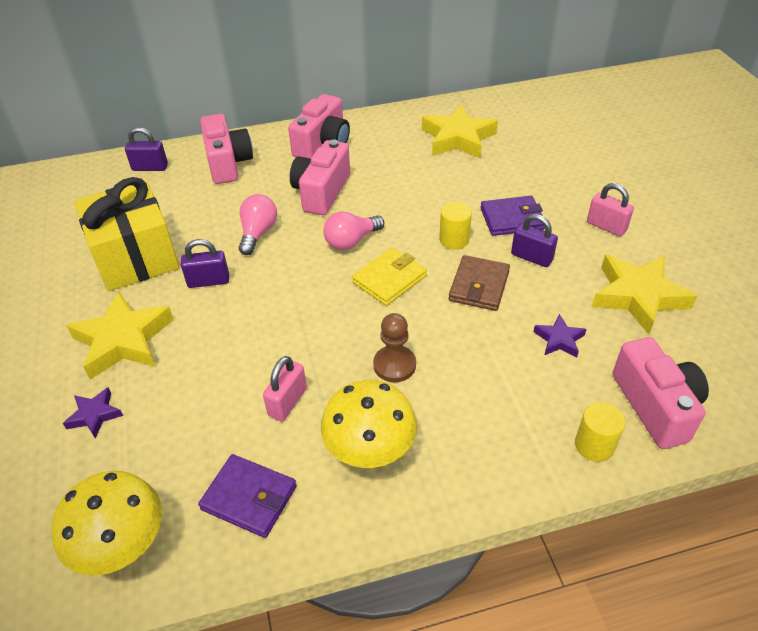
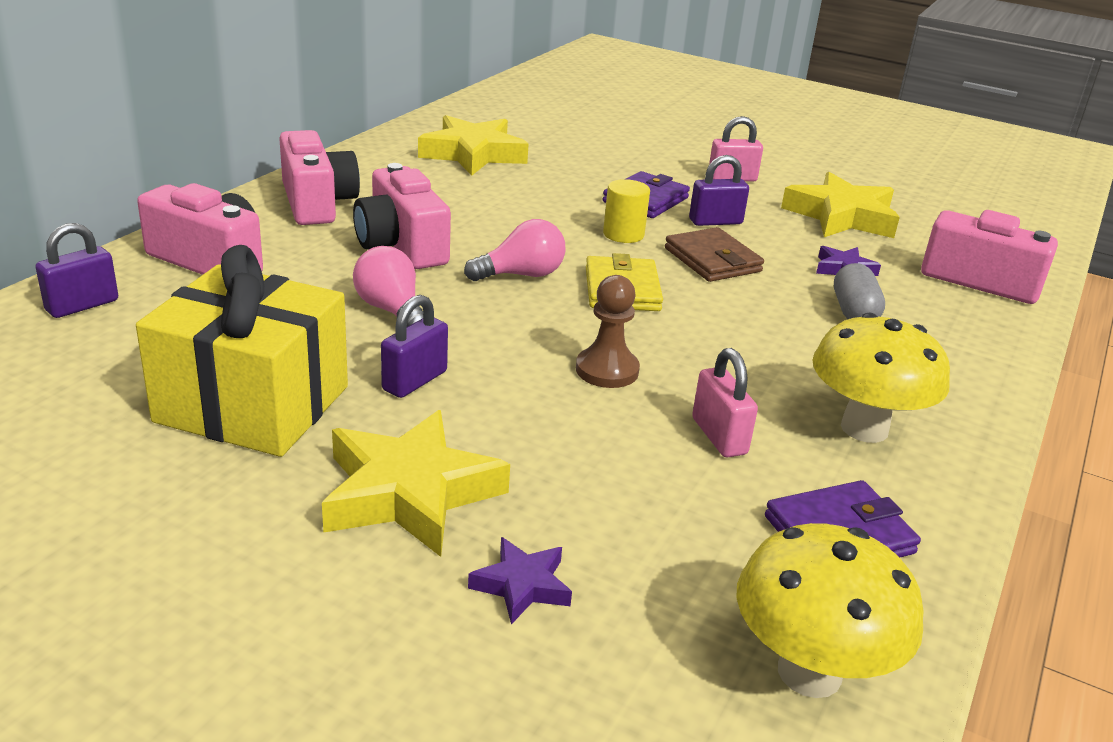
camera: 50 degrees left, 15 degrees down
(351, 241) = (521, 275): pink light bulb -> pink light bulb turned 120 degrees counterclockwise
(394, 365) = (756, 353): brown pawn -> brown pawn (607, 370)
(507, 374) = (854, 312): none -> grey capsule
(594, 445) = (994, 326): yellow cylinder -> none

